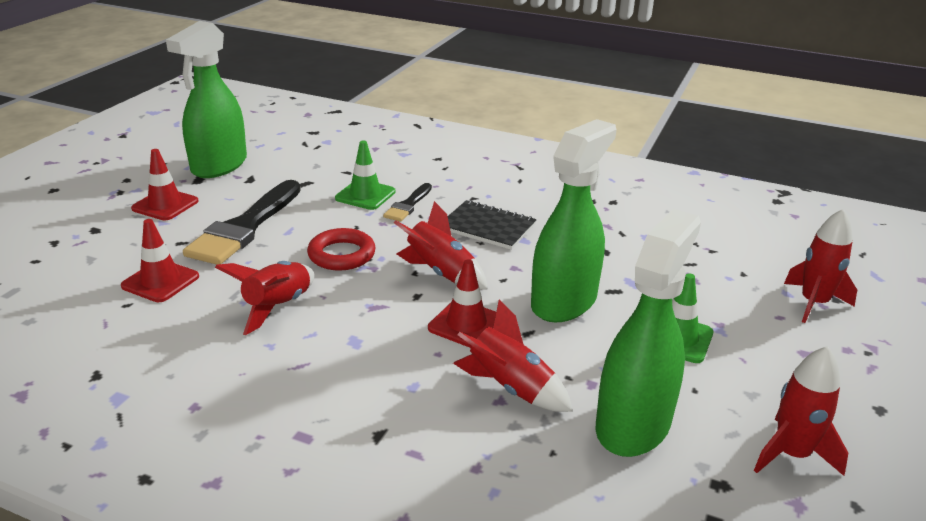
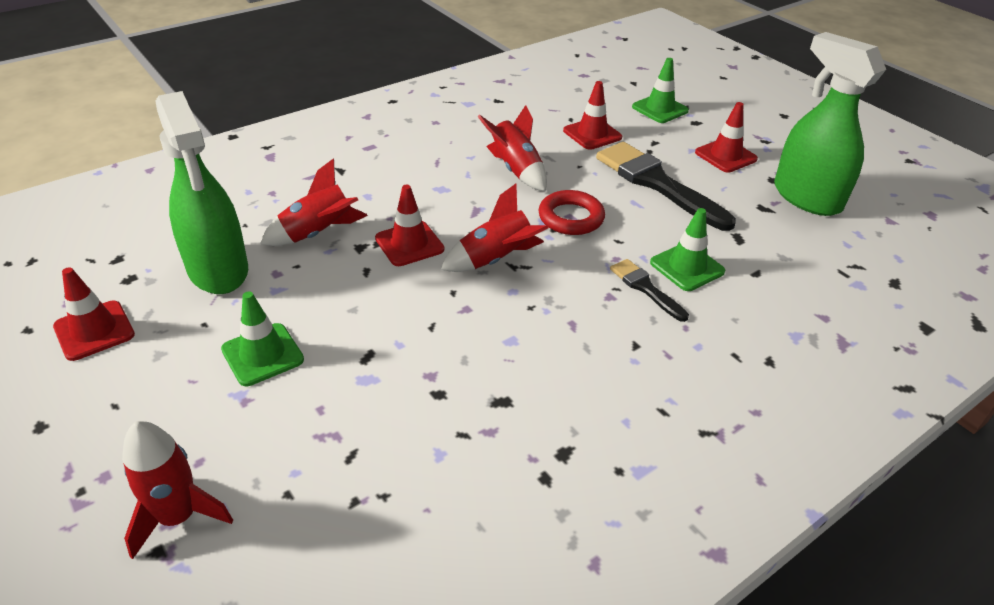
camera: 120 degrees right, 10 degrees up
(69, 254) = (660, 109): none -> green traffic cone
(487, 227) = (558, 325): black notebook -> none
(564, 301) = (384, 313): green spray bottle -> none
(791, 454) = (94, 330): red rocket -> red traffic cone

